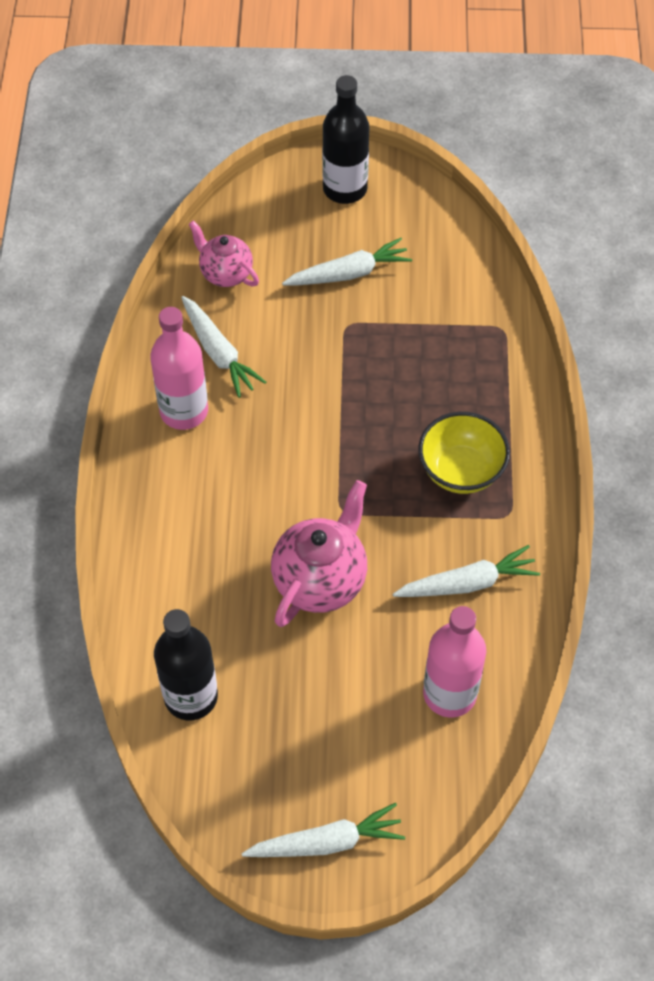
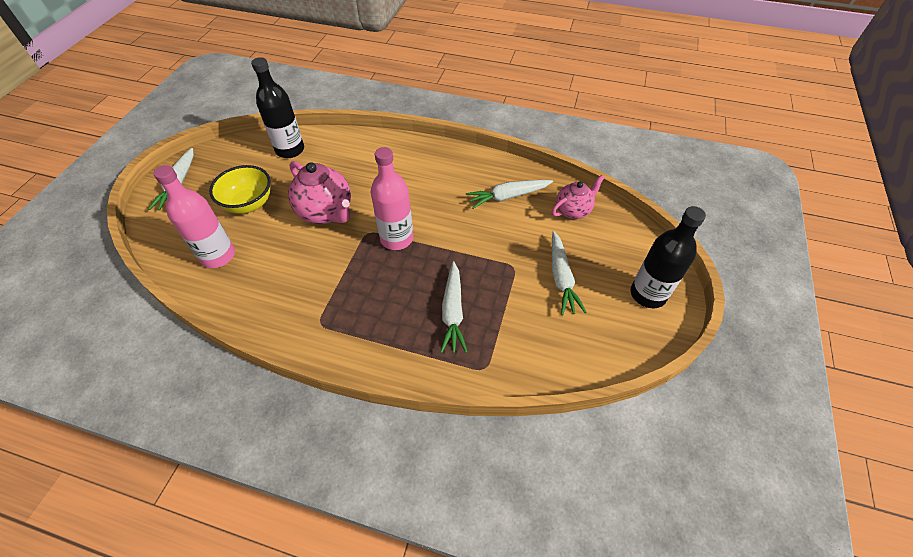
camera: 105 degrees right, 5 degrees down
(184, 411) = (469, 174): pink bottle -> pink bottle (396, 238)
(461, 471) = (367, 303): yellow bowl -> yellow bowl (249, 204)
(467, 583) = (283, 284): white carrot -> white carrot (453, 312)

